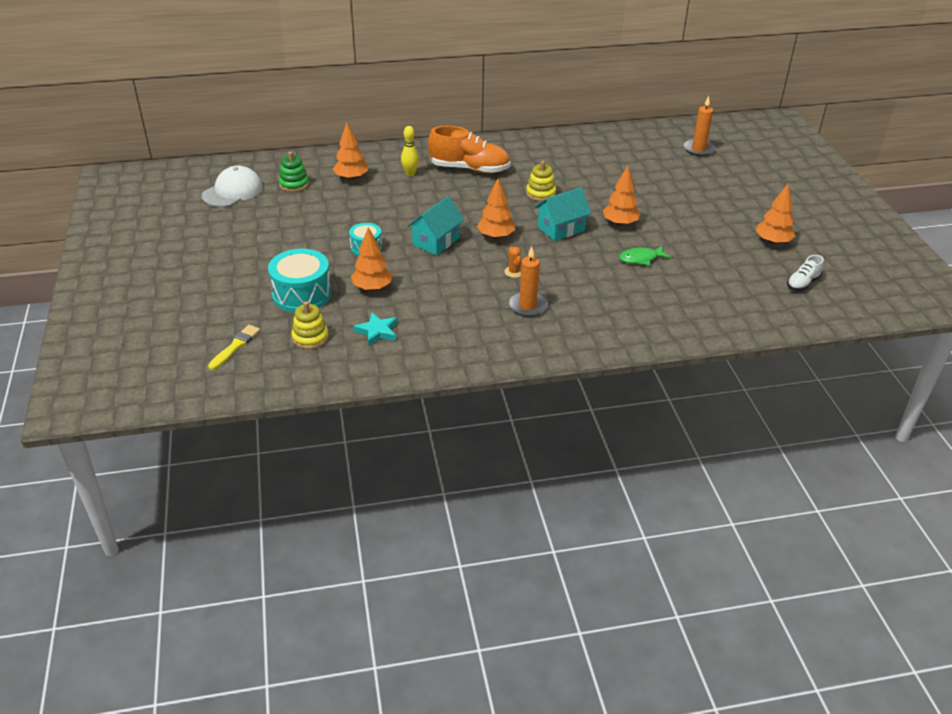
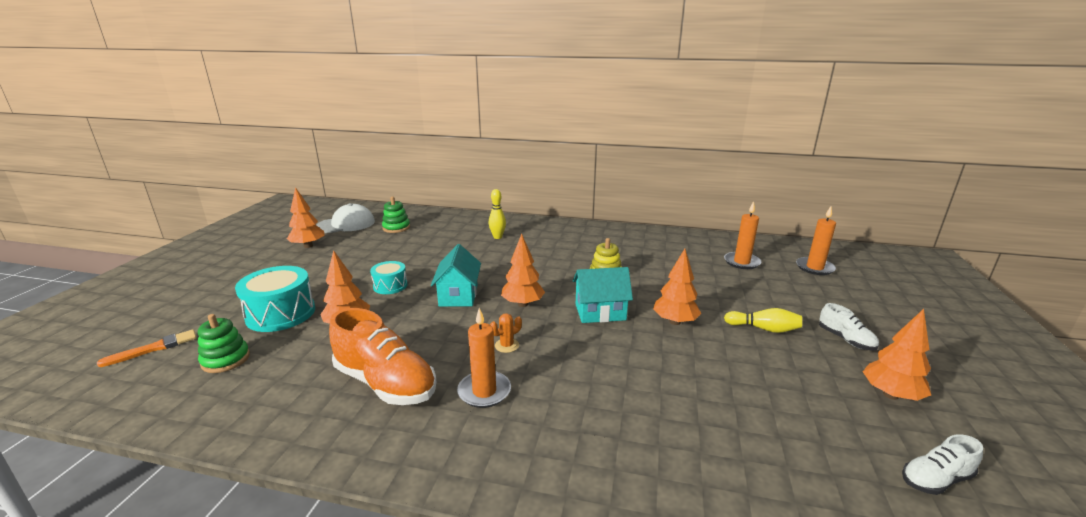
camera: 25 degrees right, 15 degrees down
(235, 346) = (153, 348): yellow brush -> orange brush
(310, 338) = (226, 360): yellow stacking toy -> green stacking toy
(351, 178) = (445, 231): orange tree -> orange tree (308, 246)
(377, 331) = (293, 372): turquoise star -> none
(436, 241) = (458, 295): turquoise house -> turquoise house turned 60 degrees counterclockwise
(469, 169) = (554, 243): orange shoe -> orange shoe (385, 383)
(514, 272) = (507, 345): orange cactus -> orange cactus turned 45 degrees clockwise
(640, 259) = (676, 369): green fish -> none
(641, 156) = (741, 262): none -> orange candle
(683, 214) = (763, 329): none -> yellow bowling pin
(737, 209) = (845, 339): none -> white shoe

